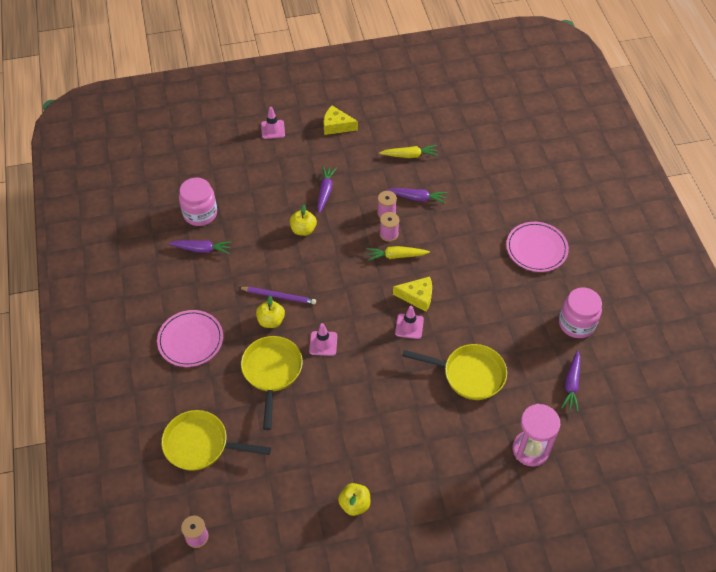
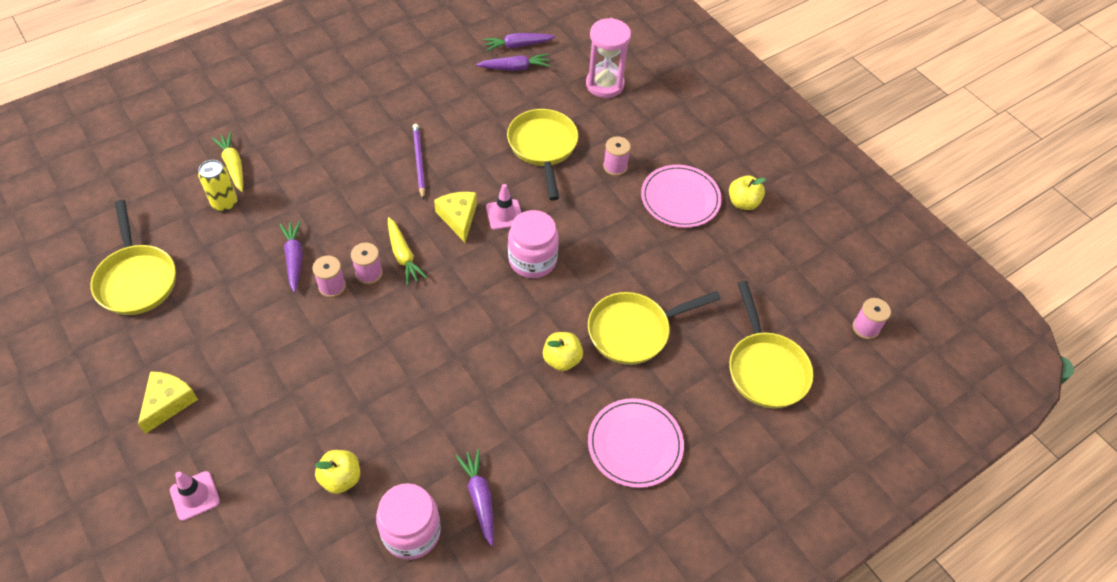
camera: 115 degrees left, 0 degrees up
(279, 296) = (520, 365): purple pencil -> purple pencil (419, 162)
(303, 230) = (395, 375): yellow apple -> yellow apple (341, 478)
(323, 343) = (568, 291): pink traffic cone -> none
(325, 191) = (313, 372): purple carrot -> purple carrot (517, 46)
(336, 126) = (168, 402): yellow cheese -> yellow cheese turned 150 degrees counterclockwise
(409, 155) = (213, 289): yellow carrot -> yellow carrot (233, 165)
(430, 420) = (615, 166): none -> pink spool
(432, 122) = (137, 279): none -> yellow pan
(480, 171) = (225, 203): none -> yellow can
(536, 248) = (342, 125): pink plate -> pink plate (680, 198)
(576, 323) = (436, 76): pink jar -> pink jar (532, 260)

